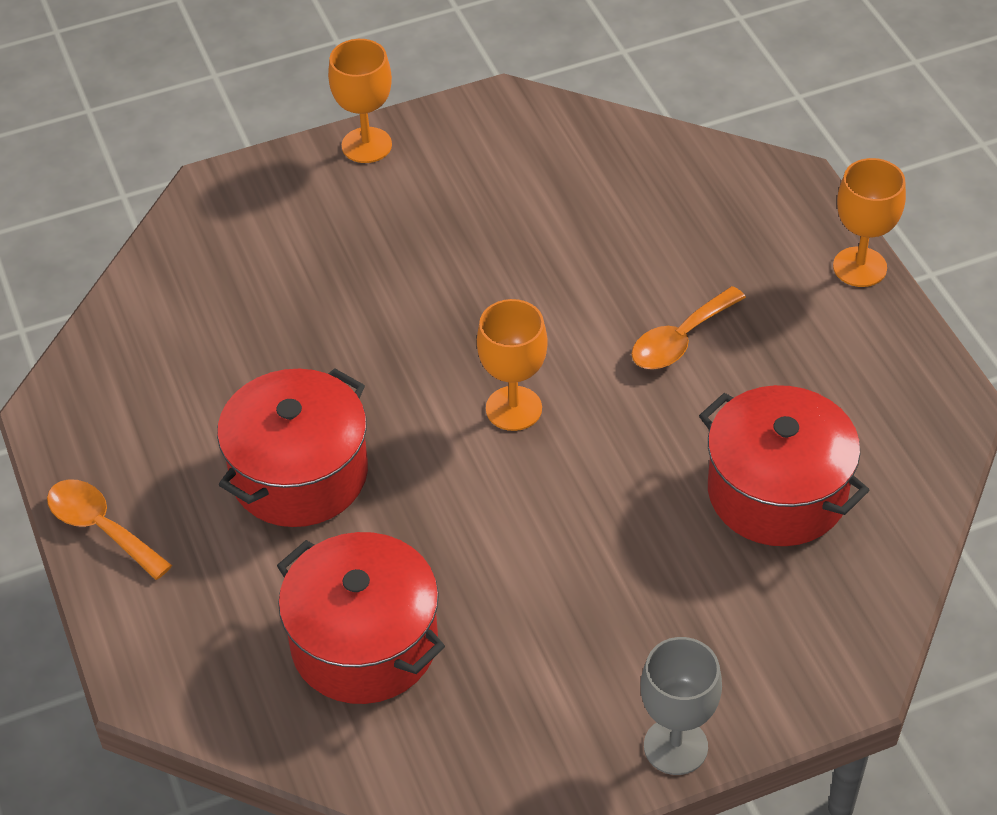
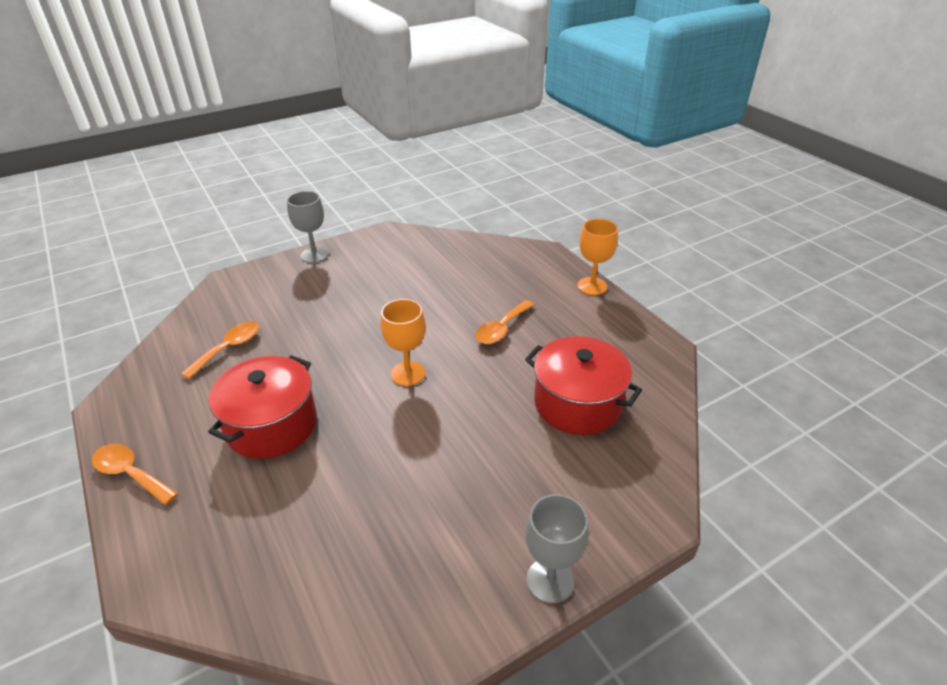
camera: 10 degrees left, 10 degrees down
(227, 329) = (229, 348): none -> orange spoon
(364, 643) = (316, 532): red pot -> none
(366, 145) = (314, 255): orange goblet -> grey goblet

